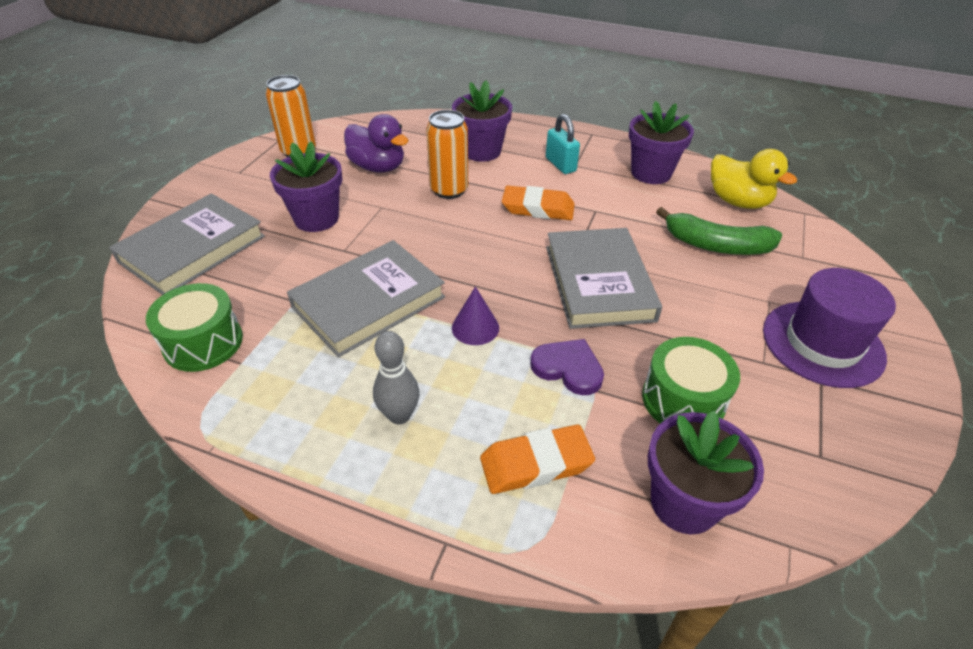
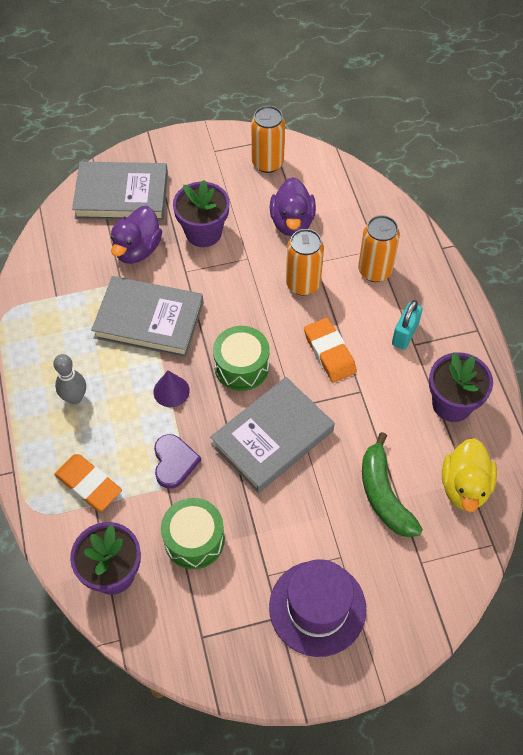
camera: 55 degrees right, 15 degrees up
(203, 342) = (56, 267): green drum -> green drum (241, 366)
(273, 269) = (137, 249): none -> purple duck
(481, 151) = (374, 271): purple flower pot -> orange can

